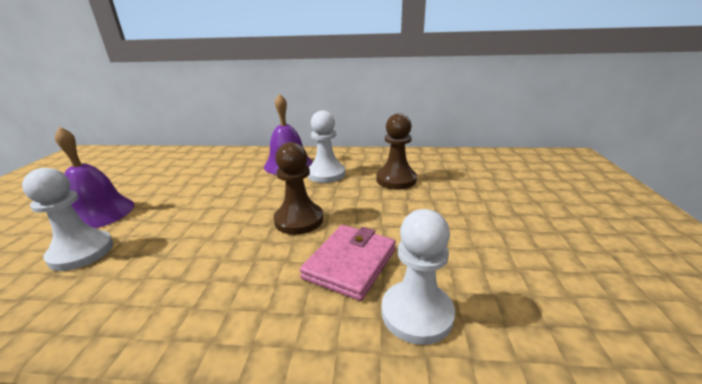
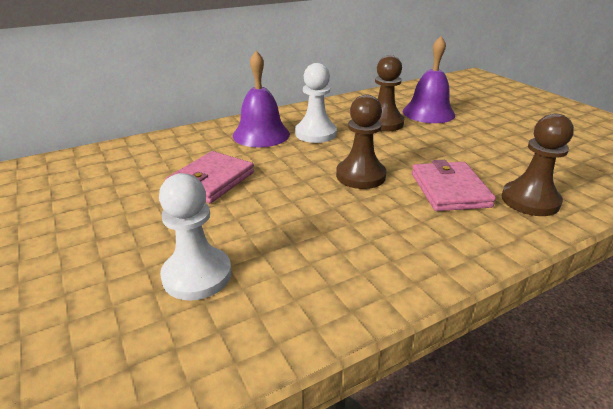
camera: 35 degrees left, 5 degrees up
(99, 213) = (129, 241): purple bell -> purple bell (428, 113)
(203, 188) = (212, 180): none -> pink wallet
(417, 313) = (530, 200): white pawn -> brown pawn

